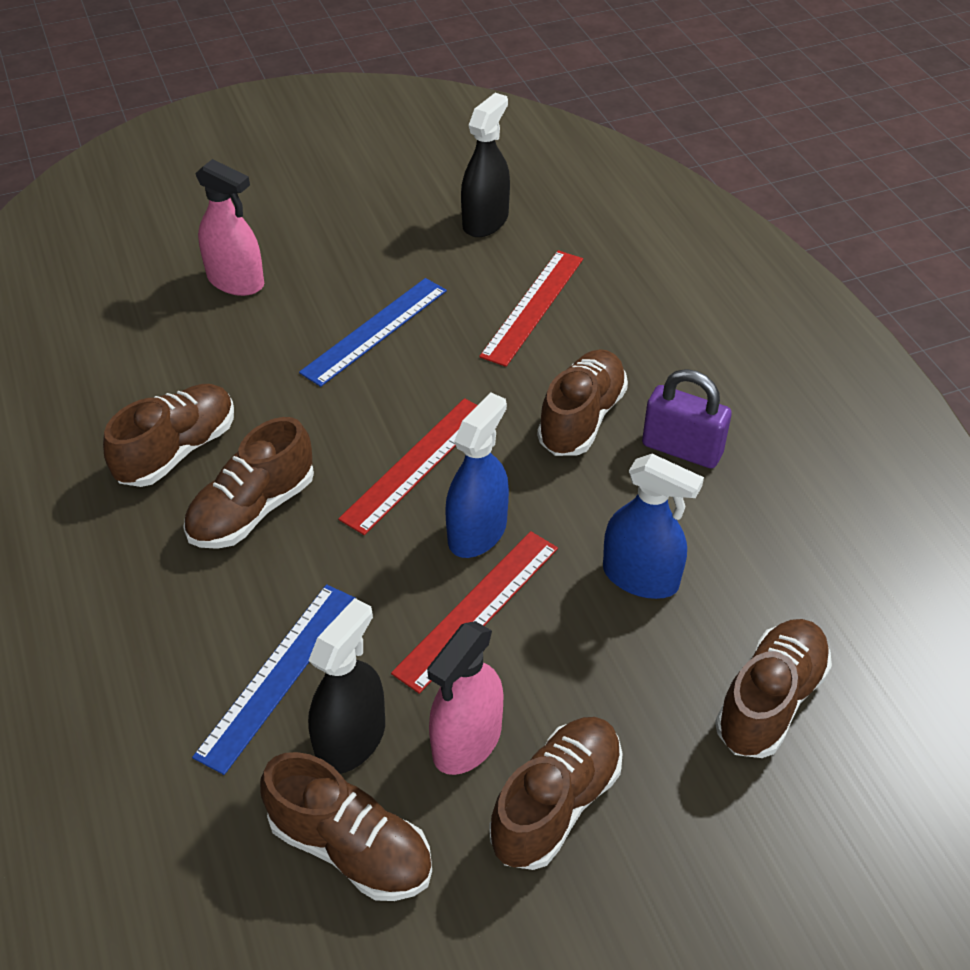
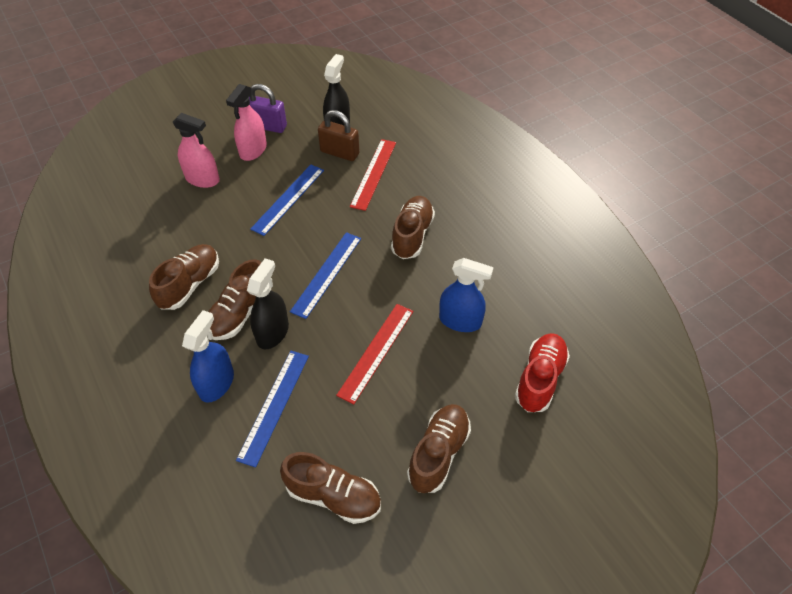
camera: 10 degrees left, 5 degrees up
(351, 740) = (321, 436): black spray bottle -> black spray bottle (272, 332)
(416, 464) = (326, 274): red ruler -> blue ruler
(467, 741) = (384, 427): pink spray bottle -> pink spray bottle (253, 150)
(477, 532) = (368, 308): blue spray bottle -> blue spray bottle (216, 383)
(480, 265) = (339, 153): none -> brown padlock
(682, 449) = (469, 245): purple padlock -> purple padlock (268, 126)
(770, 701) = (540, 379): brown shoe -> red shoe

